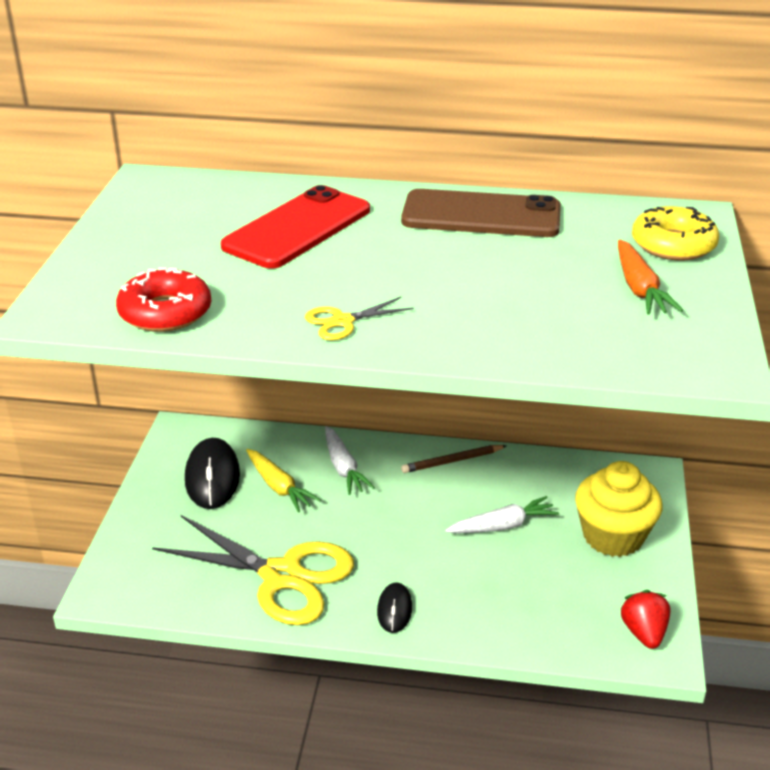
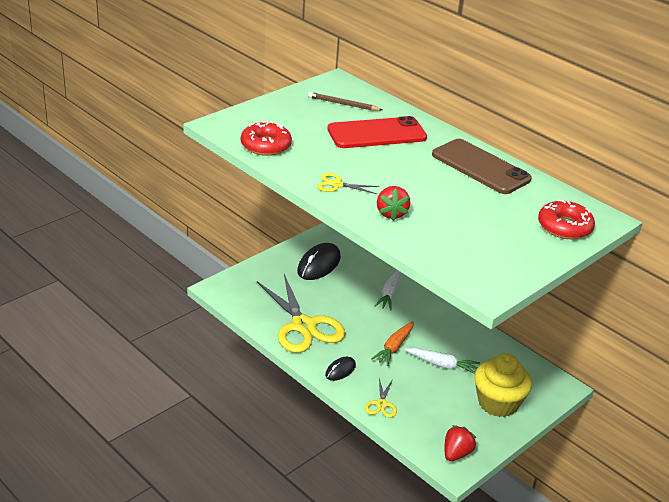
camera: 35 degrees right, 0 degrees up
(279, 487) = (346, 286): yellow carrot -> none
(452, 461) = (452, 320): brown pencil -> brown pencil (343, 104)
(466, 327) = (391, 213): none -> red strawberry
(493, 624) = (381, 404): none -> yellow scissors
(639, 288) = (508, 238): orange carrot -> orange carrot (394, 347)
(673, 245) = (564, 227): yellow donut -> red donut

